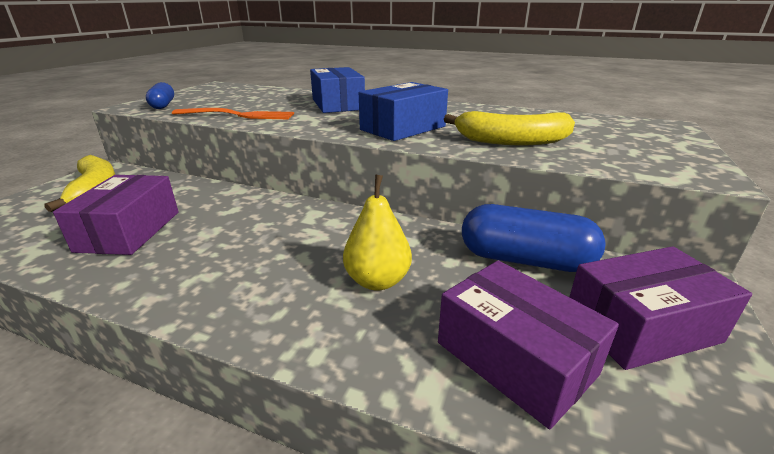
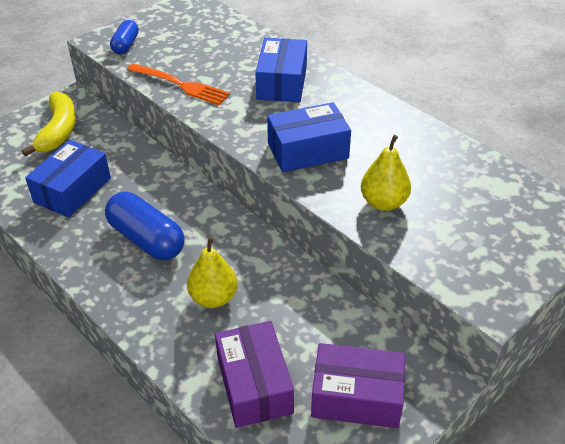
camera: 25 degrees right, 15 degrees up
(129, 231) = (72, 190): purple box -> blue box
(511, 141) = (383, 202): yellow banana -> yellow pear
(525, 260) = (333, 316): blue capsule -> blue capsule (146, 239)

